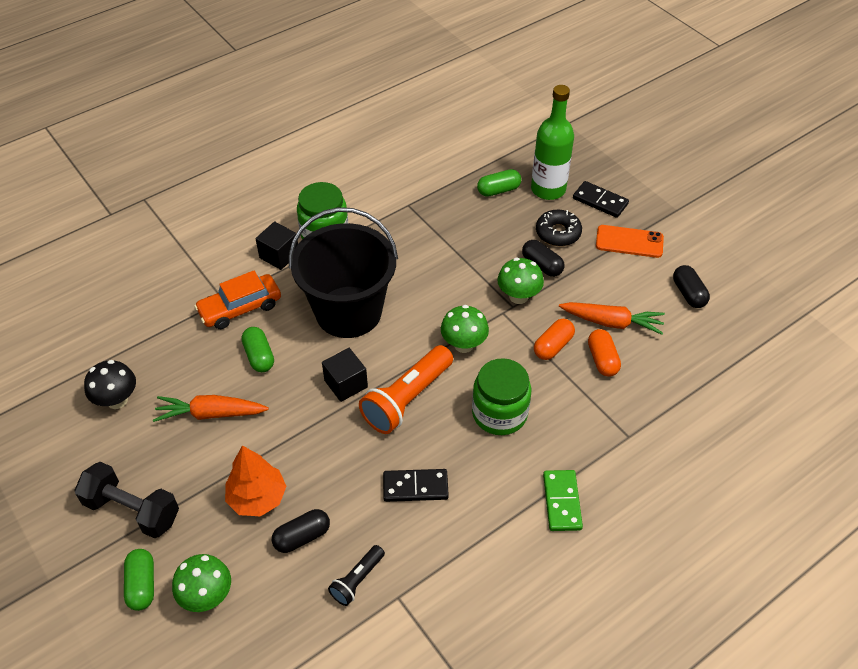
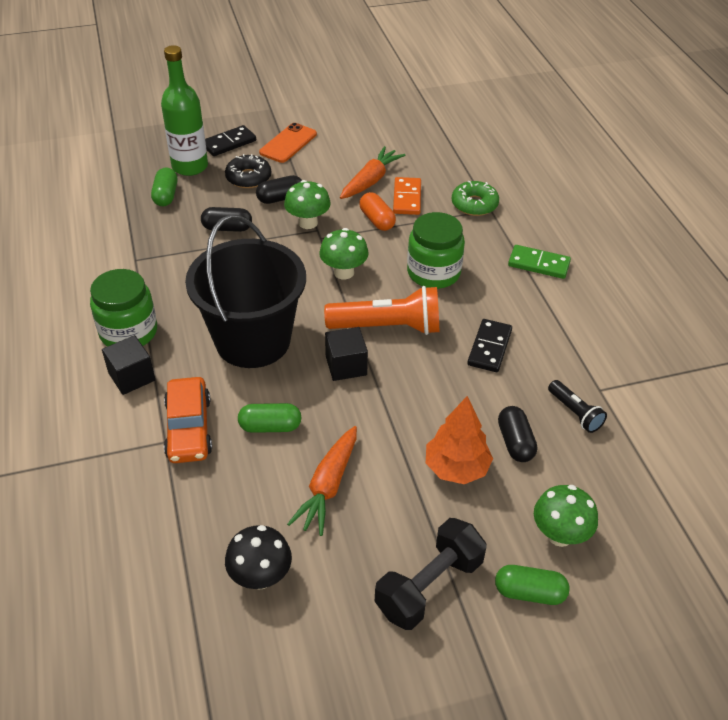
camera: 70 degrees left, 5 degrees down
(407, 399) = (388, 327): orange flashlight -> orange flashlight turned 60 degrees counterclockwise
(602, 359) = (407, 198): orange capsule -> orange domino
(628, 419) = (474, 204): none -> green donut
(688, 294) = (365, 133): black capsule -> black capsule (227, 228)

